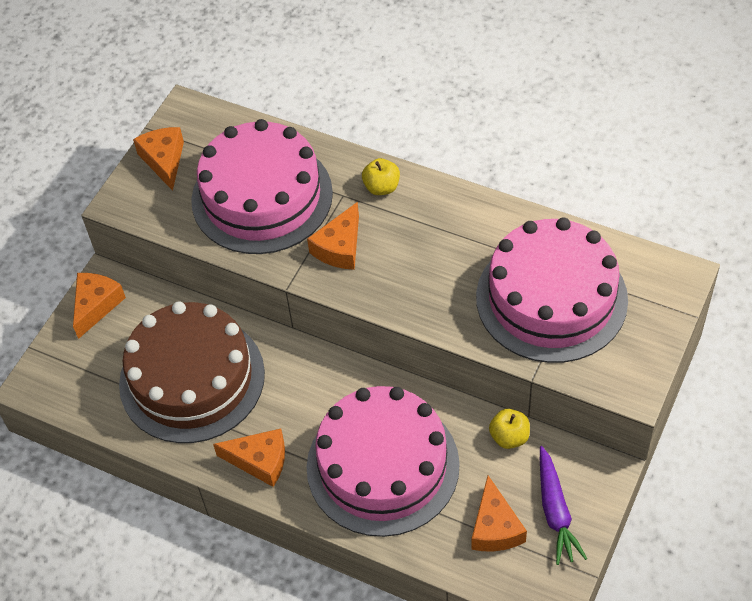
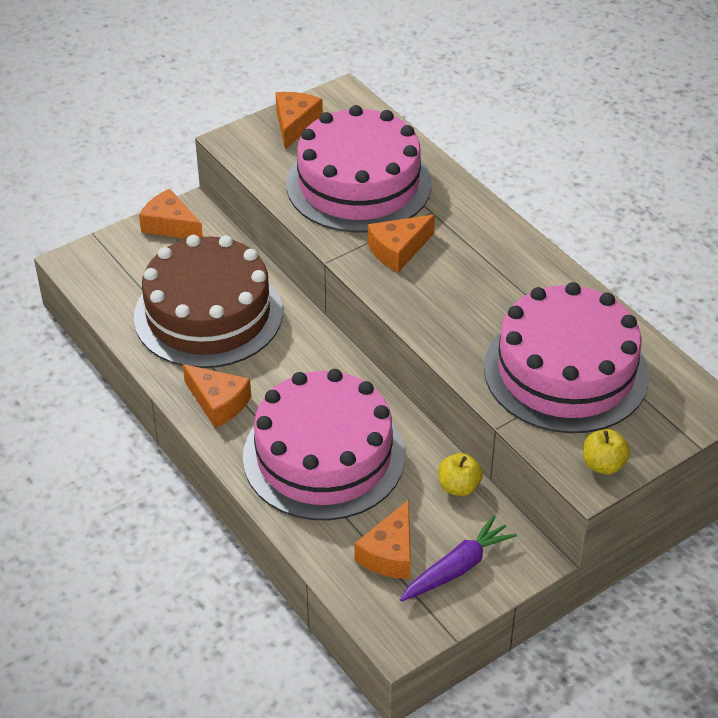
camera: 25 degrees right, 10 degrees down
(96, 305) = (170, 225): orange cheese -> orange cheese turned 105 degrees counterclockwise
(381, 187) = (472, 219): yellow apple -> yellow apple (603, 465)
(555, 511) = (457, 568): purple carrot -> purple carrot turned 150 degrees counterclockwise

